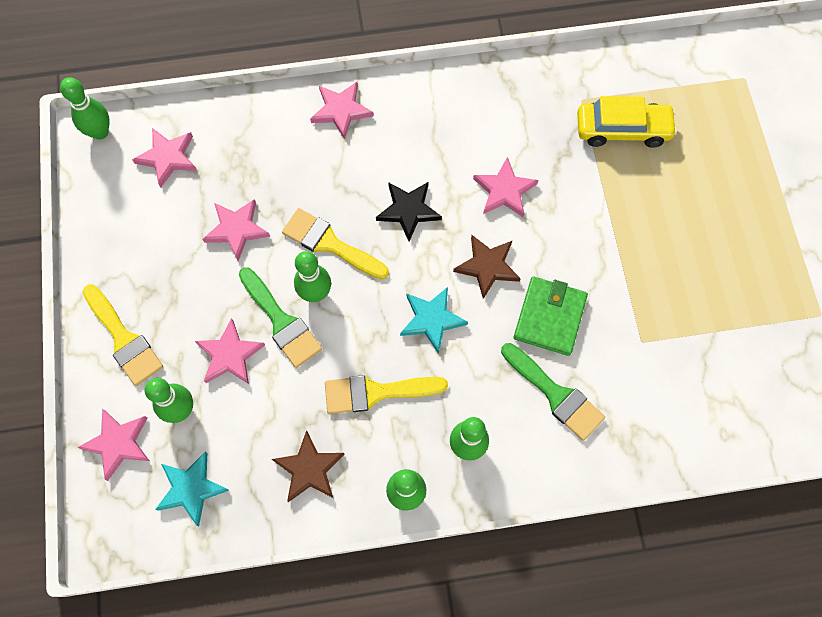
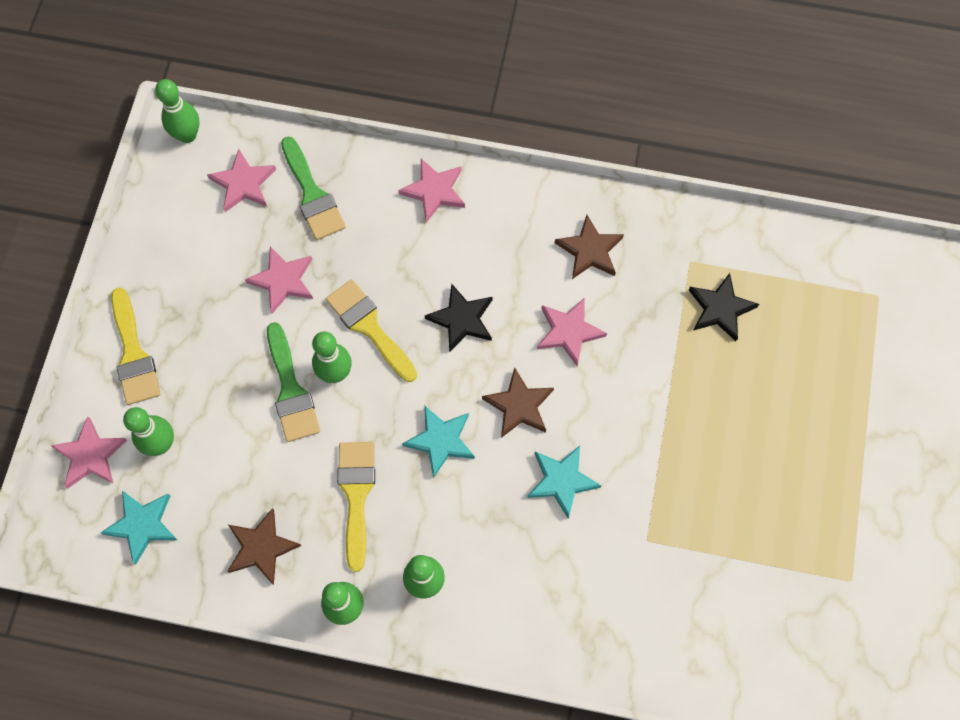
camera: 20 degrees right, 0 degrees up
(230, 355) = (228, 406): pink star -> none
(376, 392) = (356, 495): yellow brush -> yellow brush turned 75 degrees clockwise
(494, 117) = (590, 250): none -> brown star
(549, 317) = (561, 481): green wallet -> turquoise star
(555, 394) = (535, 562): green brush -> green brush (312, 195)
(622, 130) = (720, 309): yellow car -> black star

